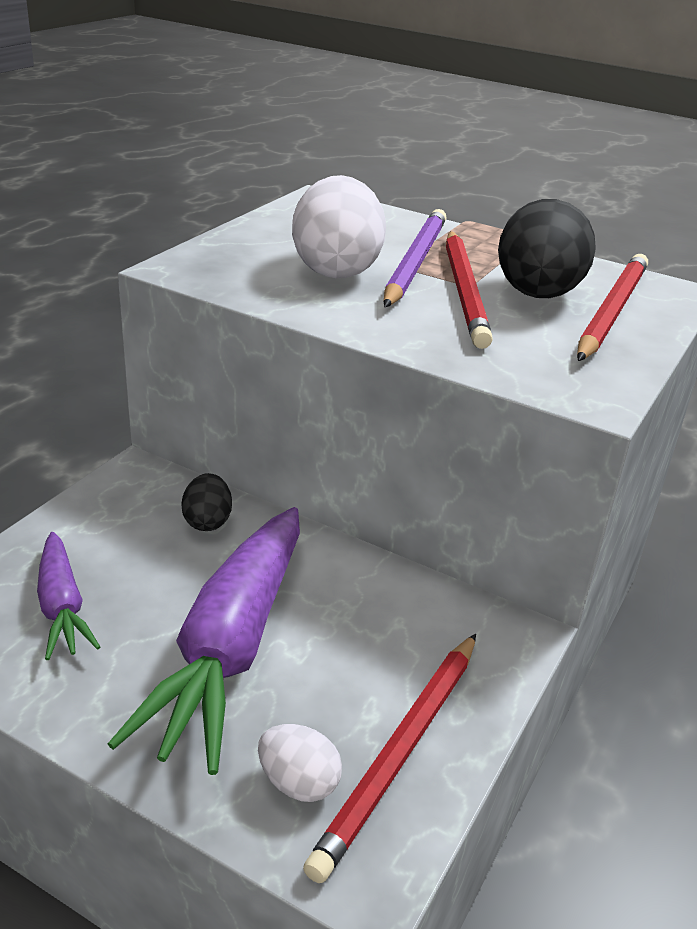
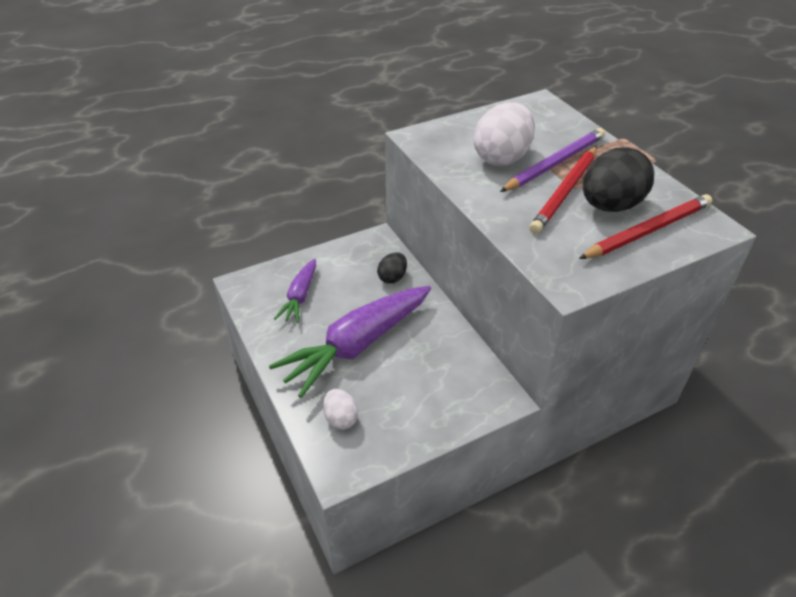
camera: 35 degrees right, 10 degrees up
(401, 753) = (395, 427): red pencil -> none

